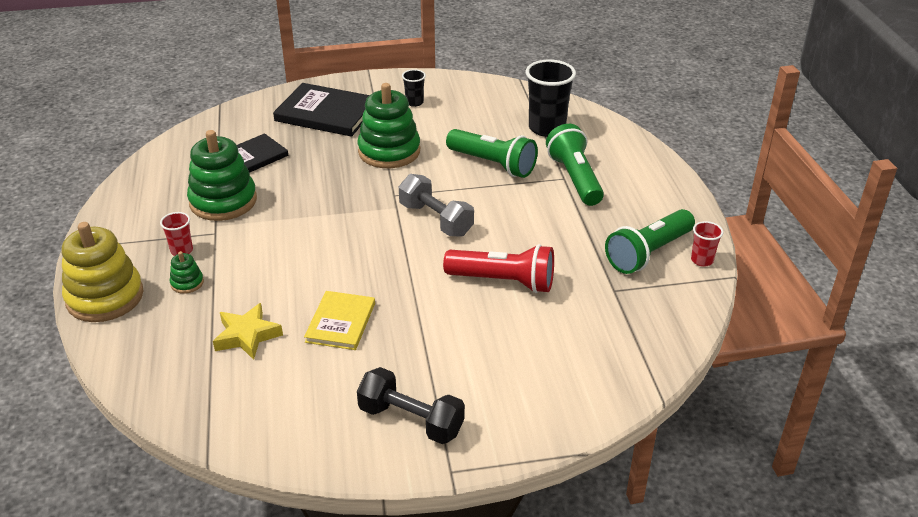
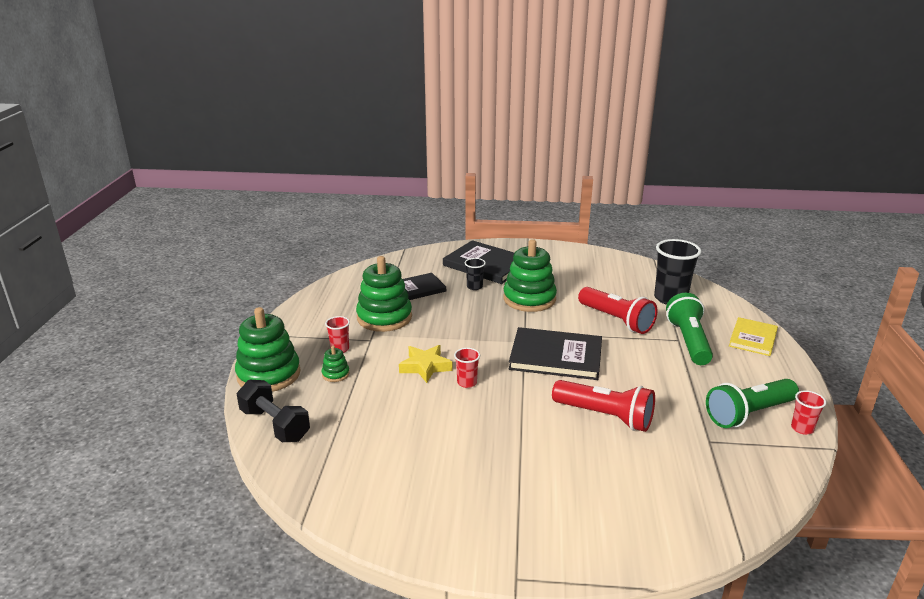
camera: 15 degrees right, 10 degrees down
(105, 297) = (269, 375): yellow stacking toy -> green stacking toy
(247, 336) = (369, 423): yellow star -> yellow star (425, 367)
(341, 322) = (451, 426): yellow book -> yellow book (753, 338)
(344, 268) = (467, 383): none -> red cup
(411, 420) = (491, 523): black dumbbell -> black dumbbell (275, 425)
(414, 102) = (560, 266): black cup -> black cup (474, 287)
(436, 219) = (556, 356): grey dumbbell -> black book
(493, 164) = (616, 320): green flashlight -> red flashlight

